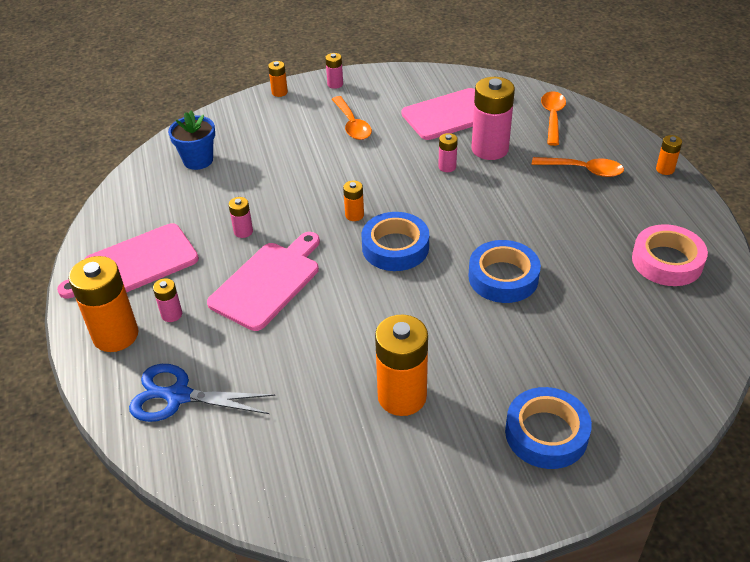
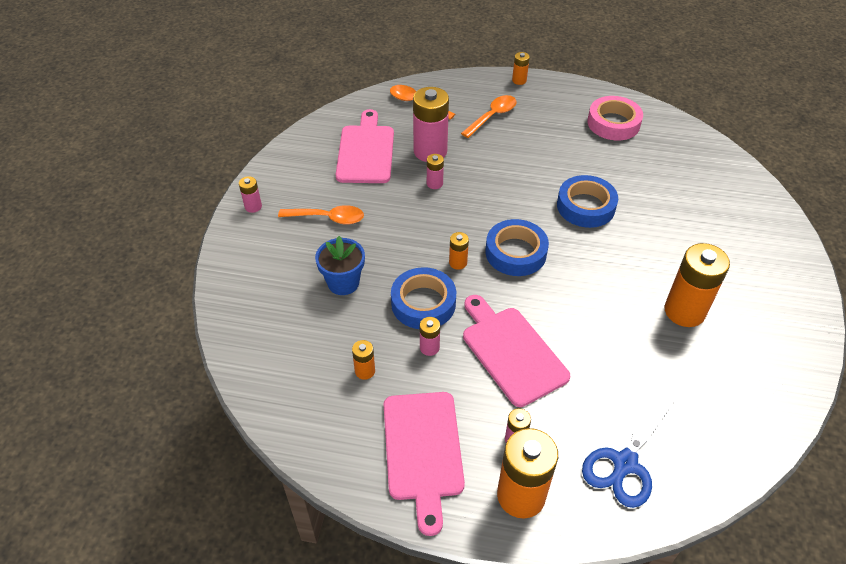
camera: 65 degrees left, 5 degrees up
(198, 160) = (290, 350): blue flower pot -> blue flower pot (343, 283)
(279, 92) = (229, 250): orange battery -> orange battery (365, 371)
(546, 433) = (747, 249): blue tape -> blue tape (423, 303)

